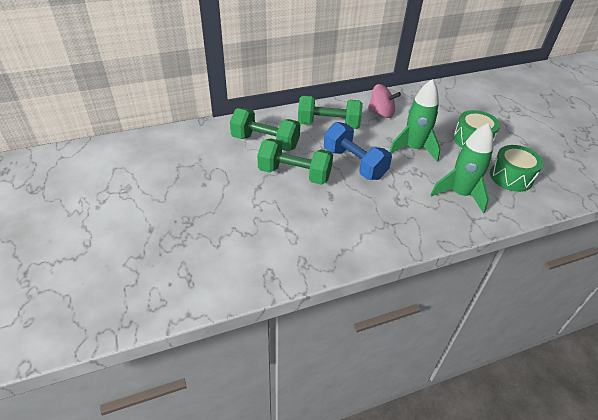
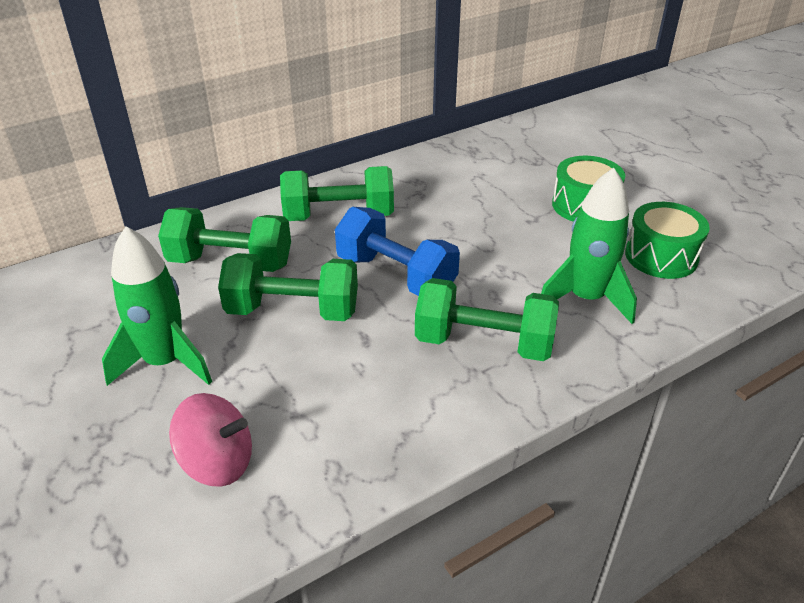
camera: 10 degrees left, 5 degrees down
(381, 113) = (425, 183): pink spinning top -> pink spinning top (218, 462)
(395, 209) = (483, 343): none -> green dumbbell
(413, 149) = (492, 234): green rocket -> green rocket (165, 362)

